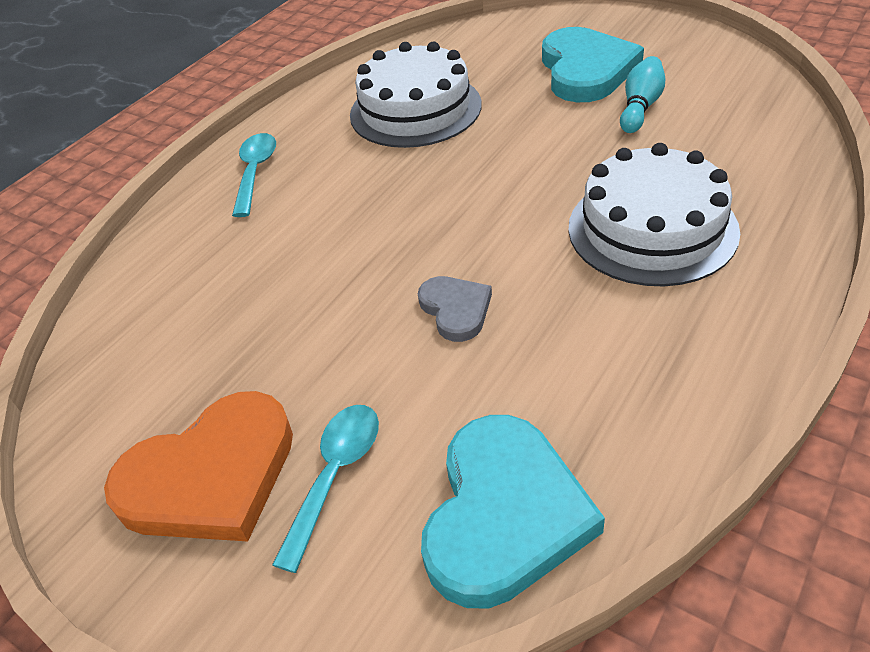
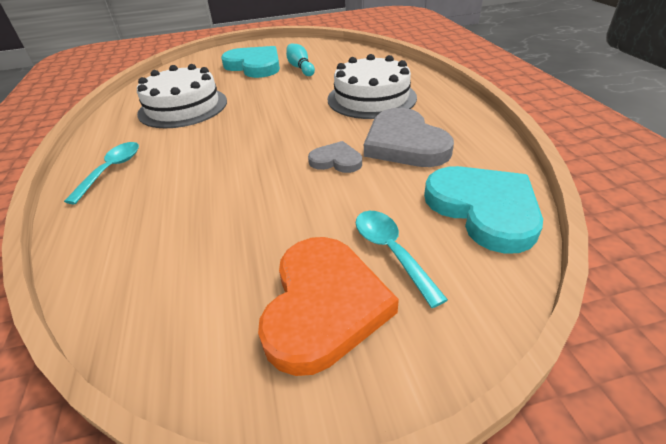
camera: 50 degrees left, 5 degrees down
(255, 172) = (111, 170): turquoise spoon -> turquoise spoon turned 60 degrees clockwise
(571, 342) = (404, 143): none -> grey heart

